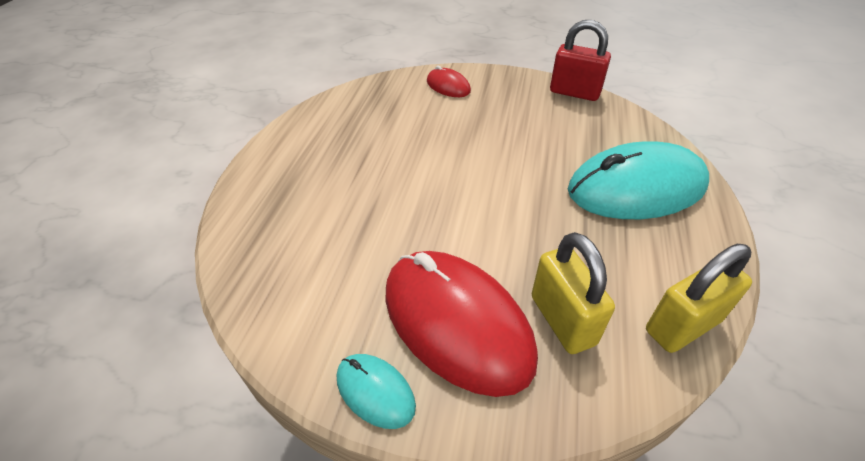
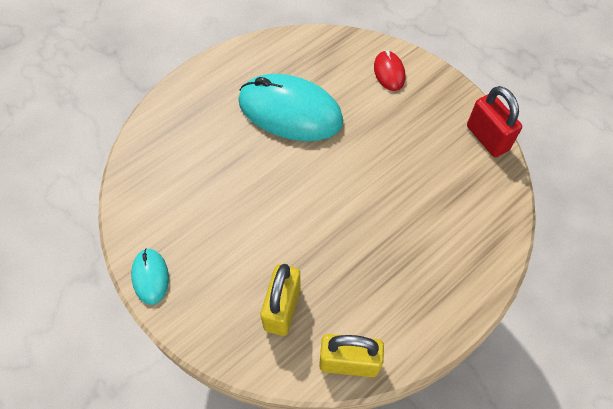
camera: 35 degrees right, 15 degrees up
(456, 323) = (222, 268): red mouse -> none
(636, 188) = (433, 254): turquoise mouse -> turquoise mouse (290, 111)

